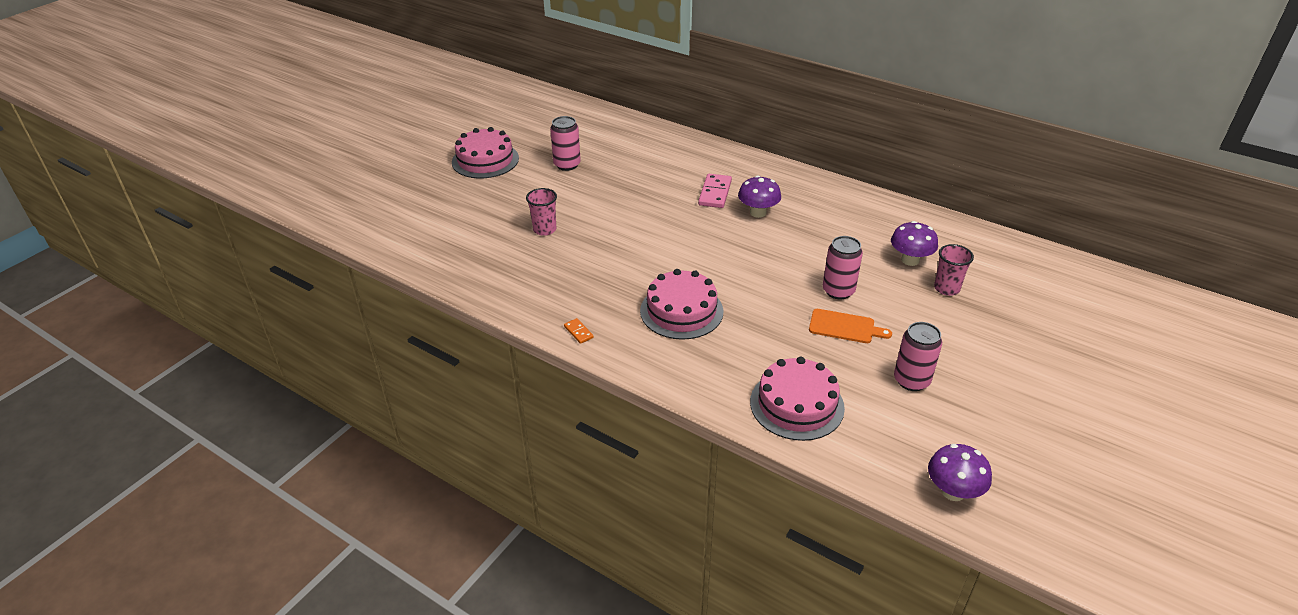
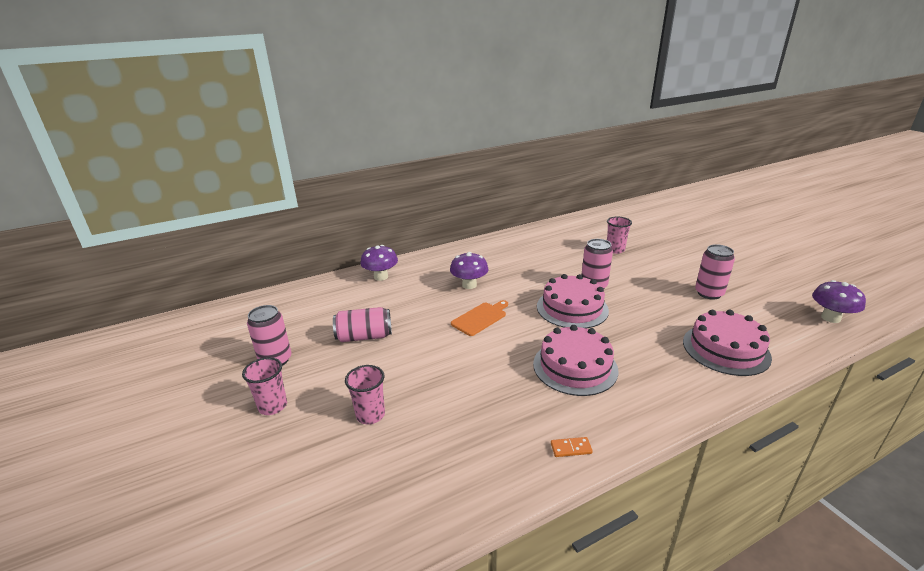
camera: 60 degrees left, 10 degrees down
(485, 160) = (179, 421): pink cake -> pink cake (572, 308)
(523, 187) = (273, 406): none -> pink cup
(627, 189) = (364, 336): none -> pink can
(715, 193) = (422, 294): pink domino -> none
(845, 327) = (638, 297): orange cutting board -> orange cutting board (480, 318)
(910, 260) = (576, 251): purple mushroom -> purple mushroom (381, 277)

